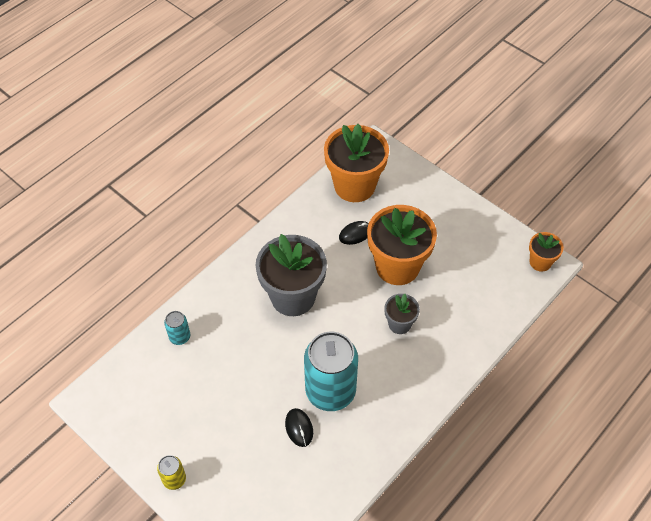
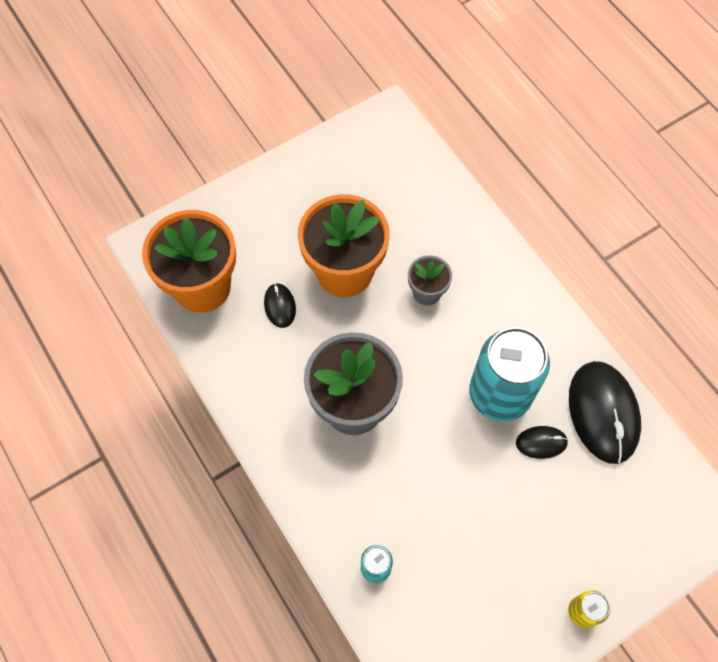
camera: 75 degrees left, 10 degrees up
(337, 470) = (603, 413): none -> black mouse
(540, 262) = (384, 122): orange flower pot -> none

